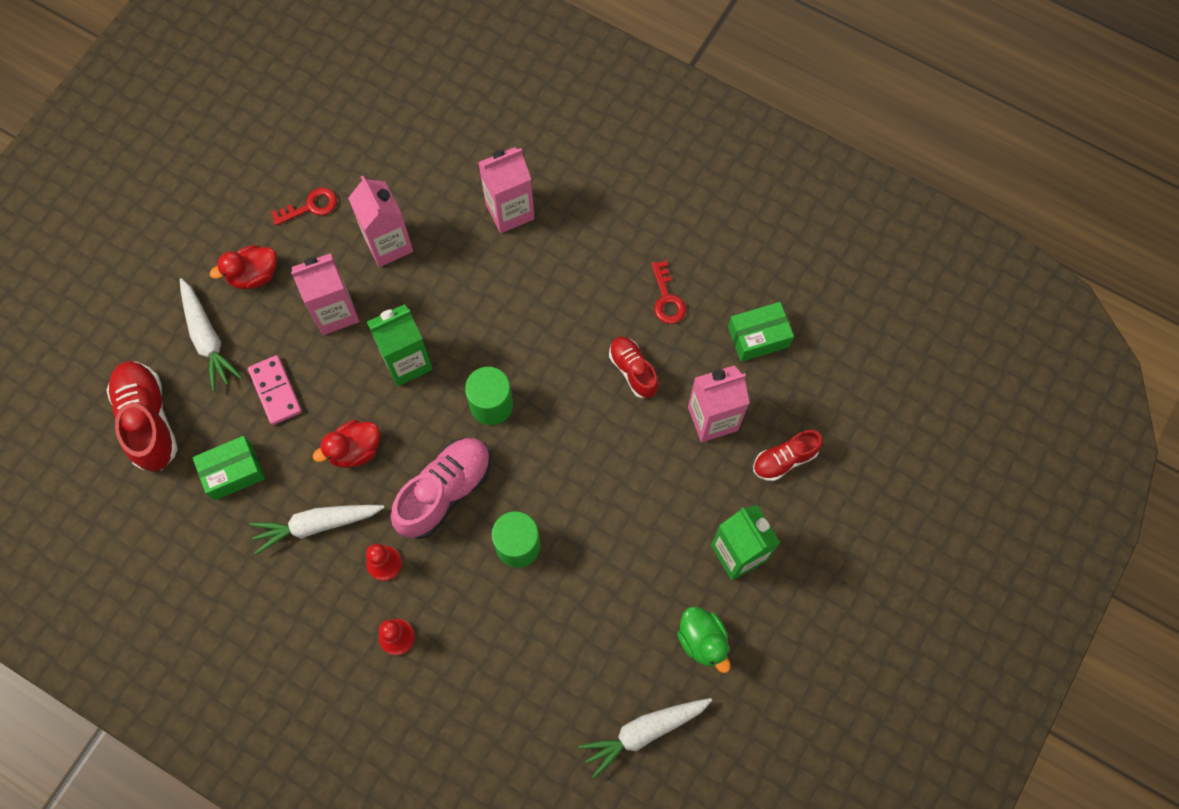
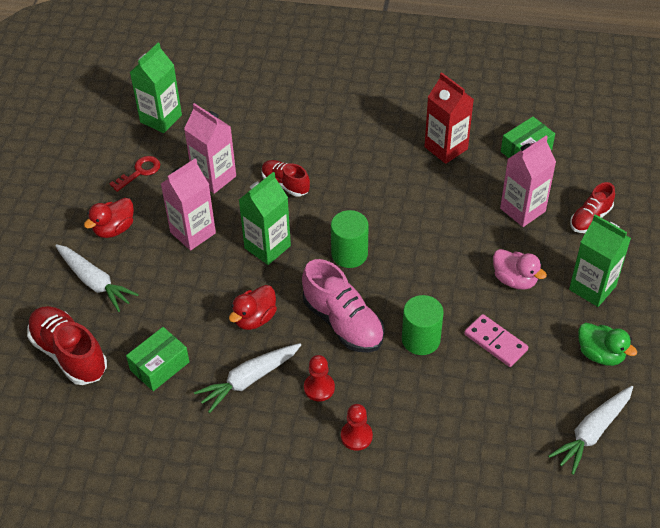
camera: 20 degrees left, 20 degrees down
(275, 391) = (169, 299): pink domino -> pink domino (495, 342)
(363, 138) = (161, 118): none -> green carton
(445, 491) = (343, 322): pink shoe -> pink shoe turned 120 degrees clockwise
(510, 211) = (298, 130): pink carton -> none
(633, 370) = (446, 199): red shoe -> red shoe (285, 184)
(657, 509) = (514, 280): none -> pink duck
(667, 299) = (446, 148): red key -> red carton

